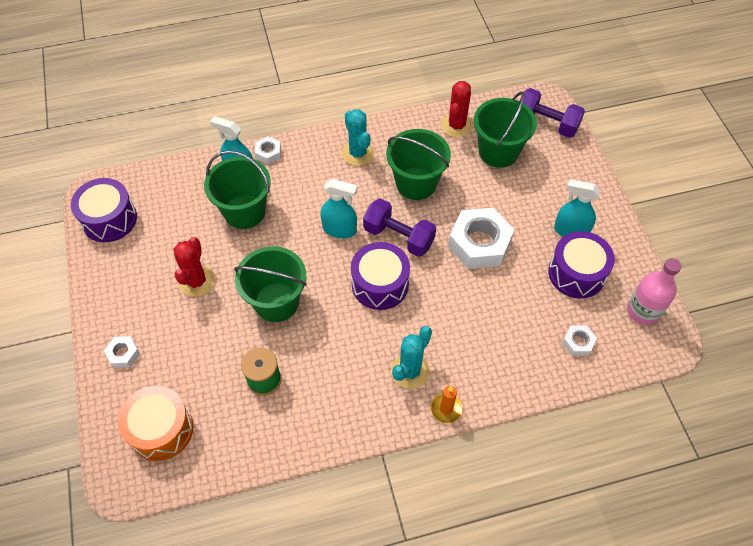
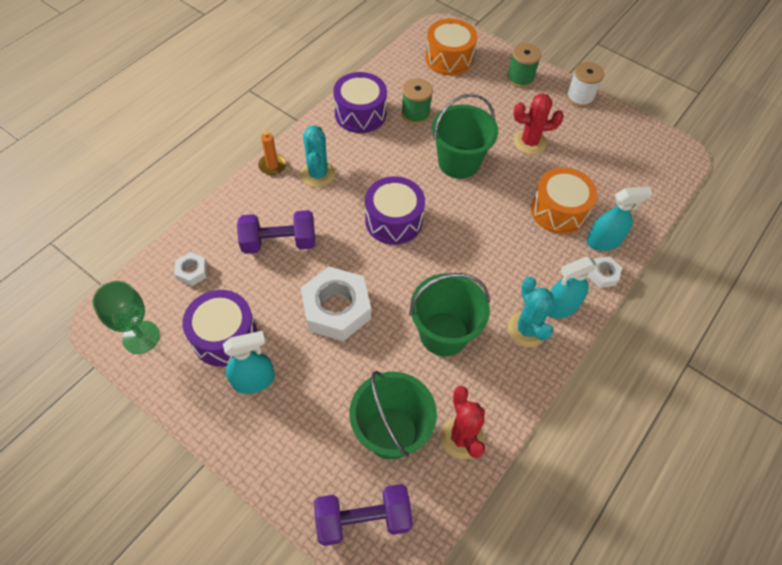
camera: 140 degrees right, 0 degrees up
(98, 296) = (580, 97): none -> white spool
(109, 219) = (644, 144): purple drum -> purple drum (360, 114)
(123, 354) = (520, 78): white nut -> green spool
(197, 281) = (529, 142): red cactus -> red cactus turned 60 degrees counterclockwise
(244, 211) = (558, 211): green bucket -> orange drum
(339, 229) = (468, 244): turquoise spray bottle -> turquoise spray bottle (560, 307)
(358, 153) = (526, 329): turquoise cactus -> turquoise cactus turned 45 degrees clockwise
(398, 237) = (413, 269): purple dumbbell -> purple dumbbell (279, 242)
(643, 311) = (141, 337): pink bottle -> green goblet

